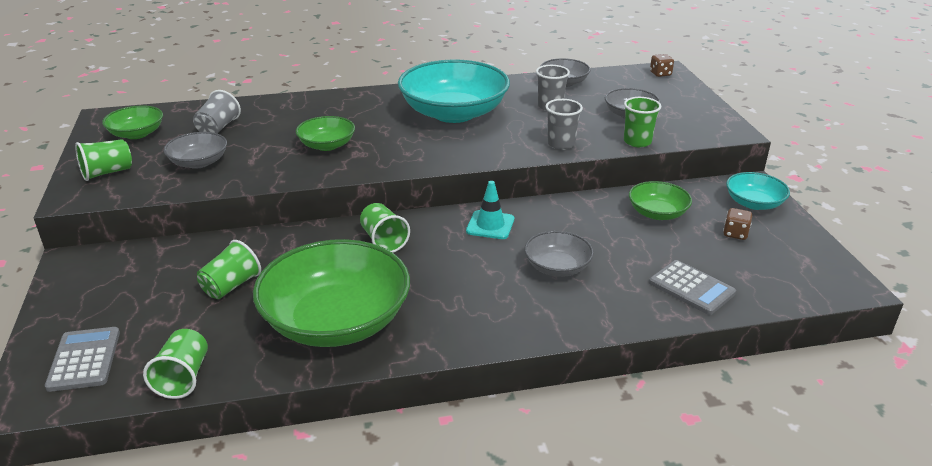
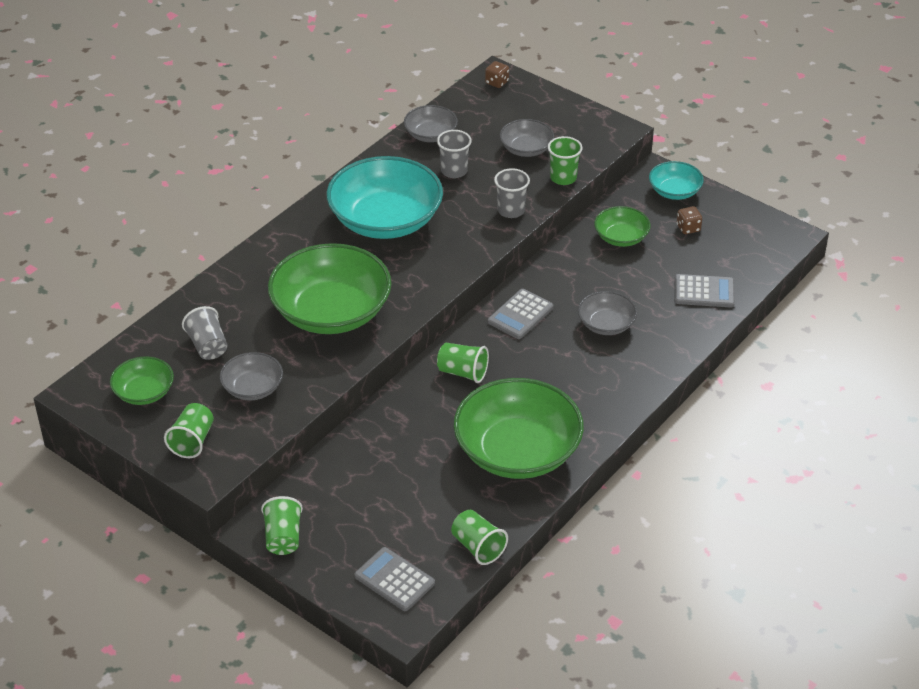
camera: 40 degrees left, 10 degrees up
(231, 286) = (408, 472): green cup -> green cup (283, 537)
(327, 145) = (331, 312): green bowl -> green bowl, size x2.03
(490, 225) = (520, 315): turquoise traffic cone -> grey calculator

